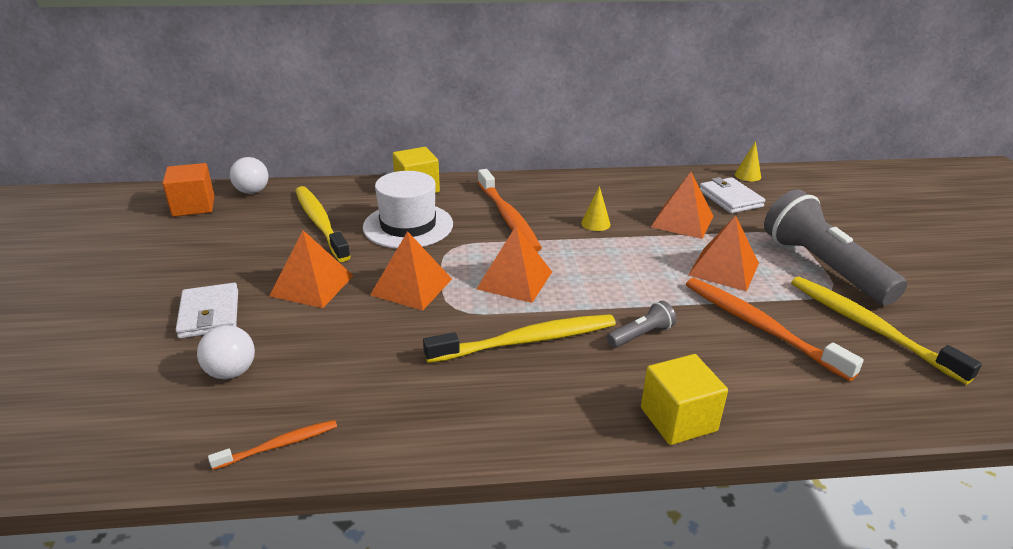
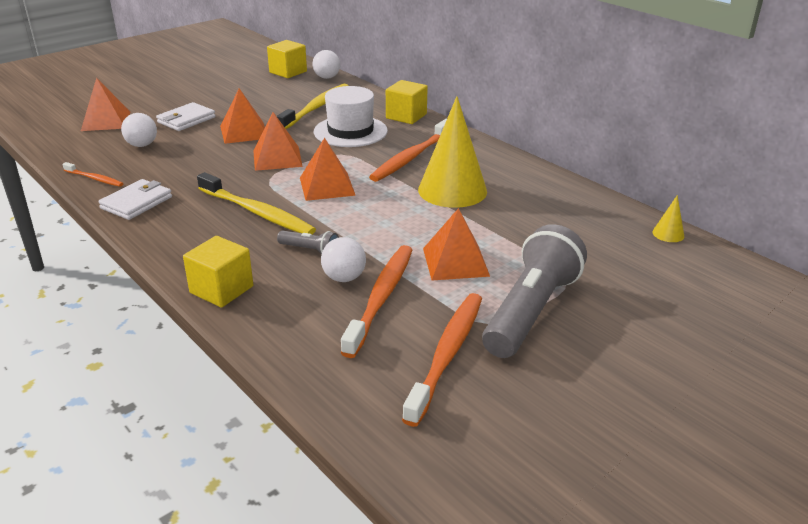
camera: 55 degrees right, 0 degrees up
(193, 206) = (288, 72): orange cube -> yellow cube
(595, 223) = (452, 190): yellow cone -> yellow cone, size x2.45
(682, 221) = (514, 224): orange pyramid -> orange pyramid (106, 121)
(710, 334) = (344, 278): none -> white ball
(730, 198) = (598, 236): white wallet -> white wallet (136, 203)
(868, 327) = (447, 354): yellow toothbrush -> orange toothbrush

